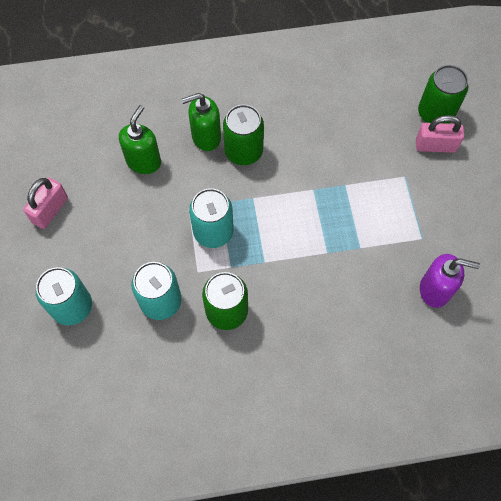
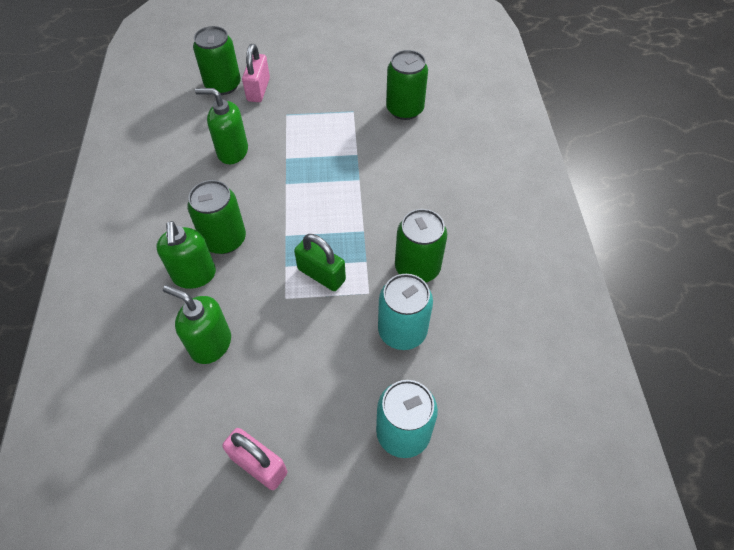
camera: 85 degrees left, 10 degrees down
(213, 232) = (321, 274): turquoise can -> green padlock
(346, 138) = (232, 151): none -> green soap dispenser
(435, 290) = (404, 109): purple soap dispenser -> green can

